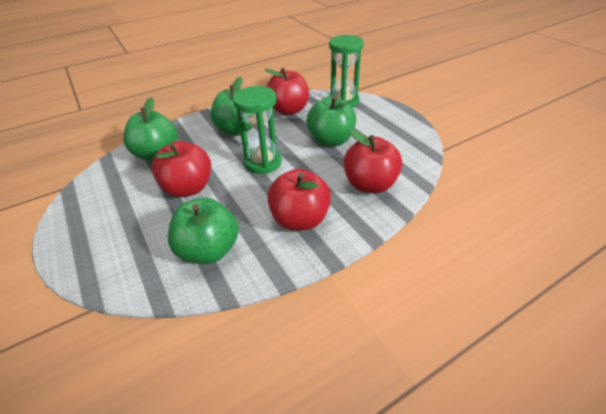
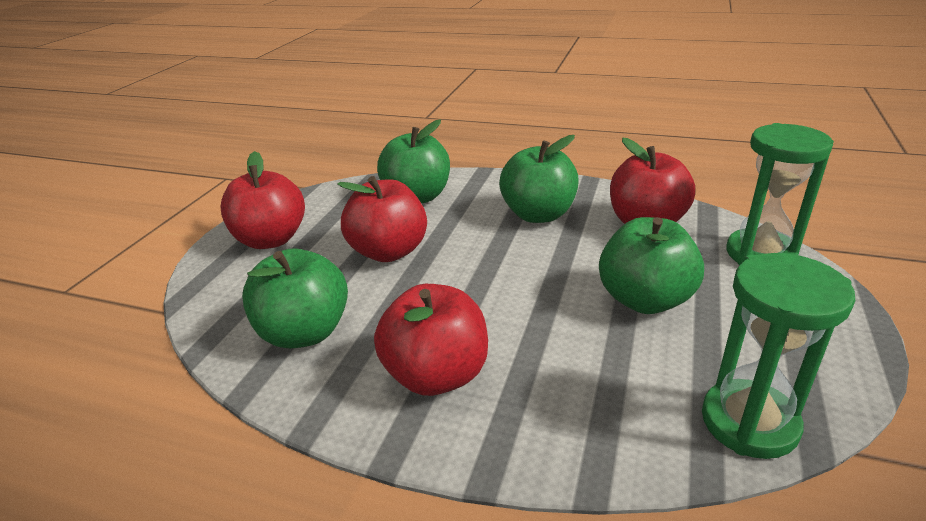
camera: 50 degrees right, 10 degrees down
(263, 162) = (506, 272): green hourglass -> green hourglass (749, 422)
(370, 185) = (603, 404): red apple -> red apple (271, 239)

